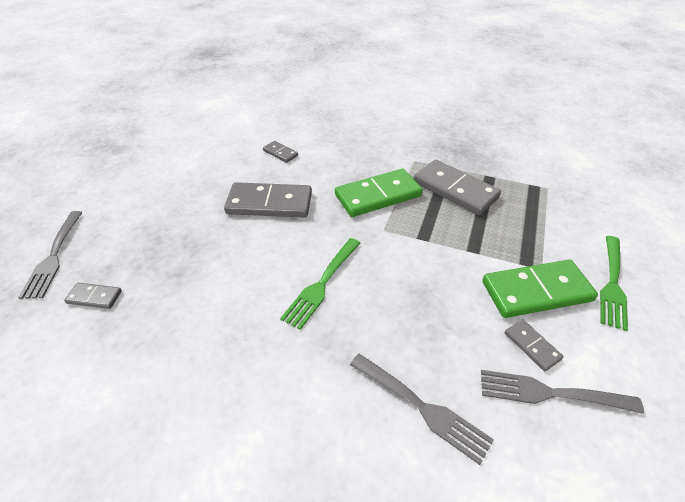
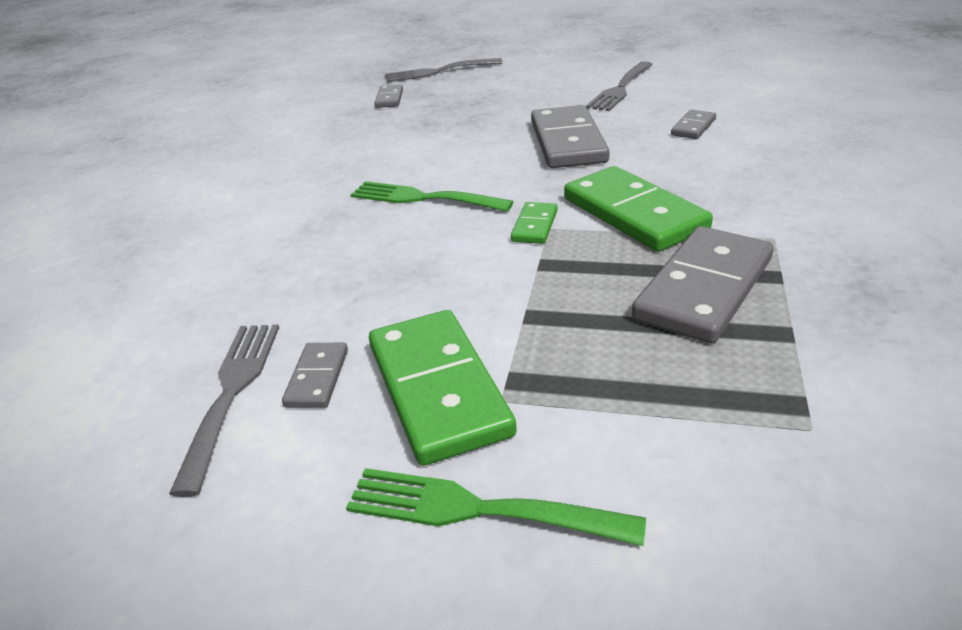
camera: 85 degrees right, 10 degrees down
(379, 235) = (534, 226): none -> green domino
(422, 408) = (234, 284): grey fork -> grey fork (620, 88)
(532, 346) = (317, 378): grey domino -> grey domino turned 45 degrees counterclockwise

